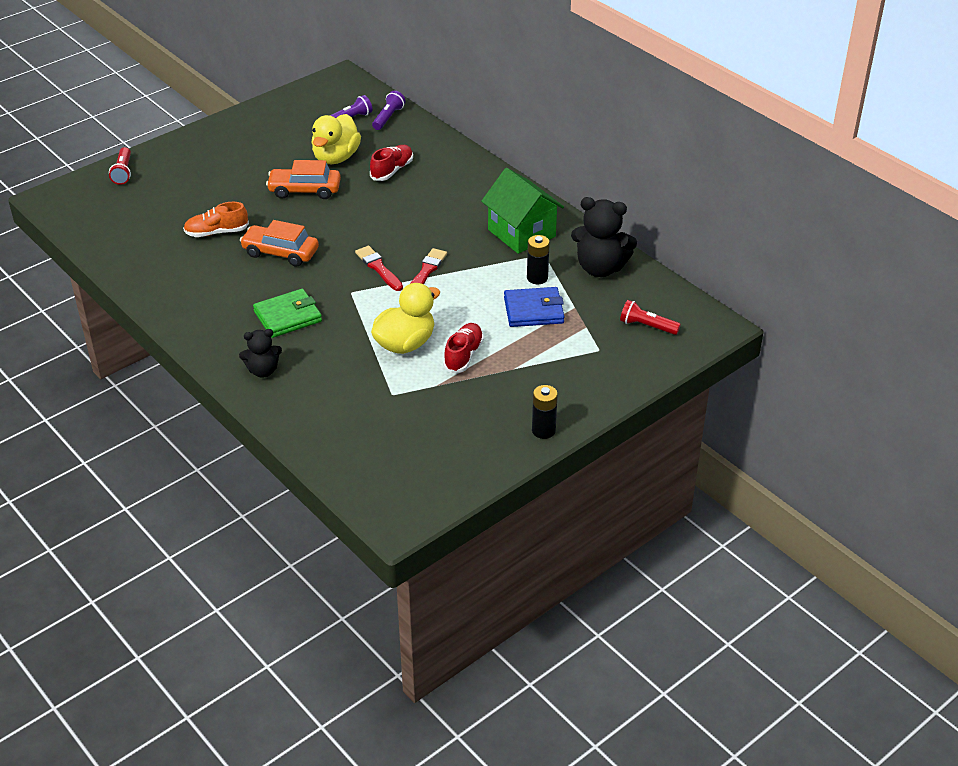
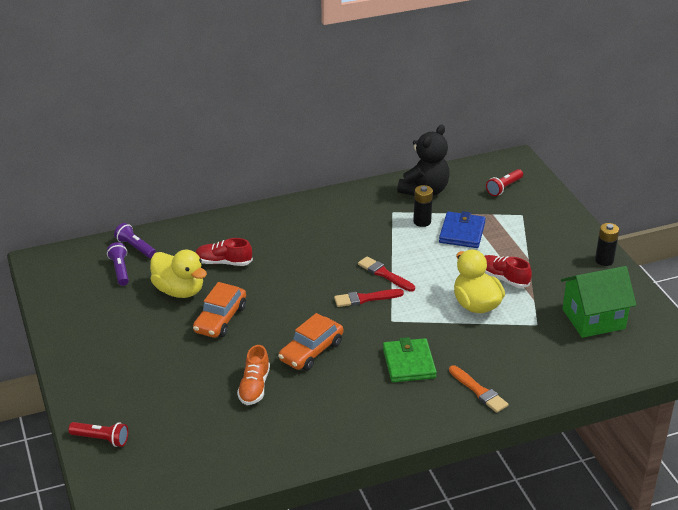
camera: 70 degrees left, 5 degrees down
(263, 371) = (479, 391): black teddy bear -> orange brush
(392, 170) = (223, 262): red shoe -> red shoe turned 45 degrees counterclockwise
(521, 233) = (359, 215): green house -> green house (593, 319)

